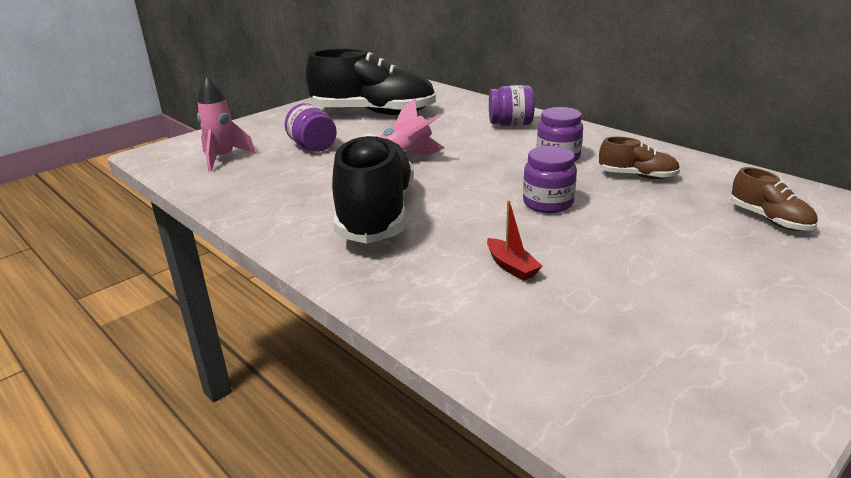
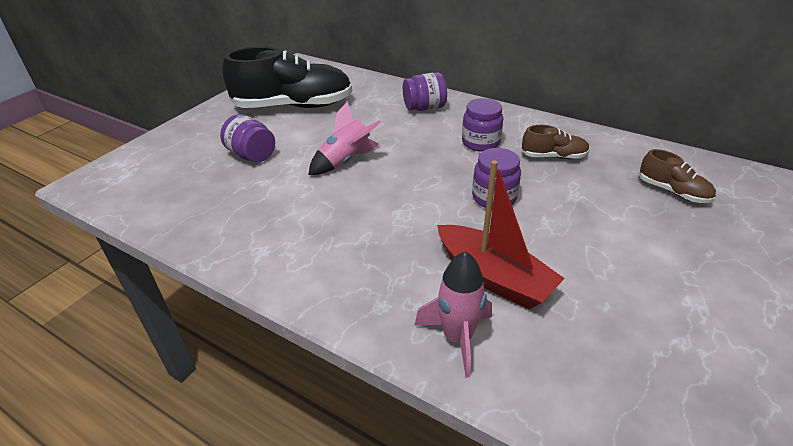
camera: 15 degrees left, 10 degrees up
(223, 158) = (165, 180): pink rocket -> pink rocket (457, 337)
(376, 213) = (347, 231): black shoe -> none
(511, 266) = (493, 277): red boat -> red boat, size x2.08

